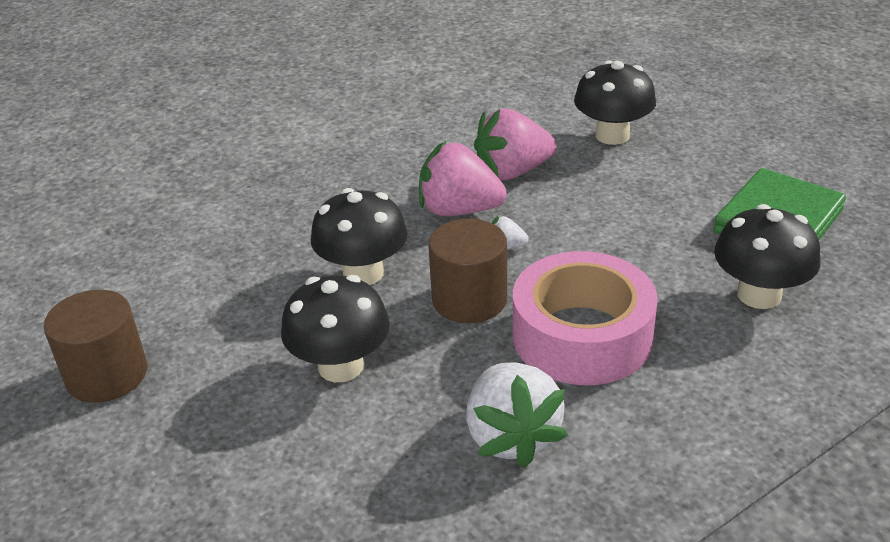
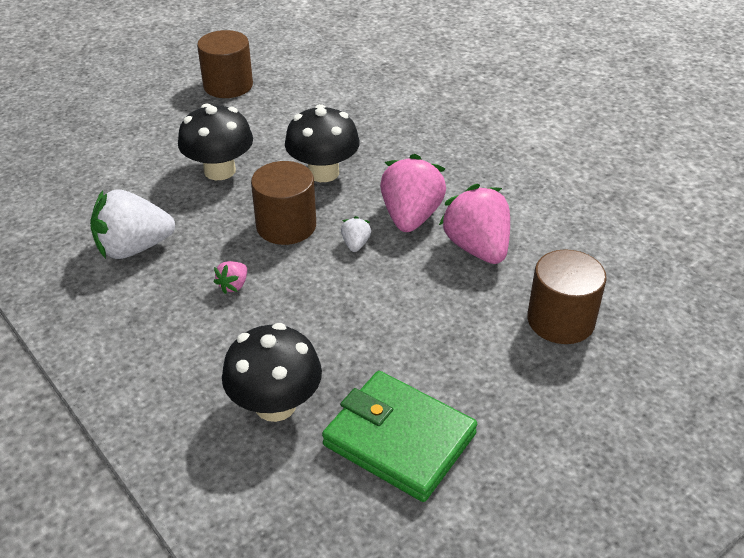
camera: 85 degrees right, 5 degrees up
(582, 336) = (233, 285): pink tape -> pink strawberry
(612, 135) = (560, 320): black mushroom -> brown cylinder

